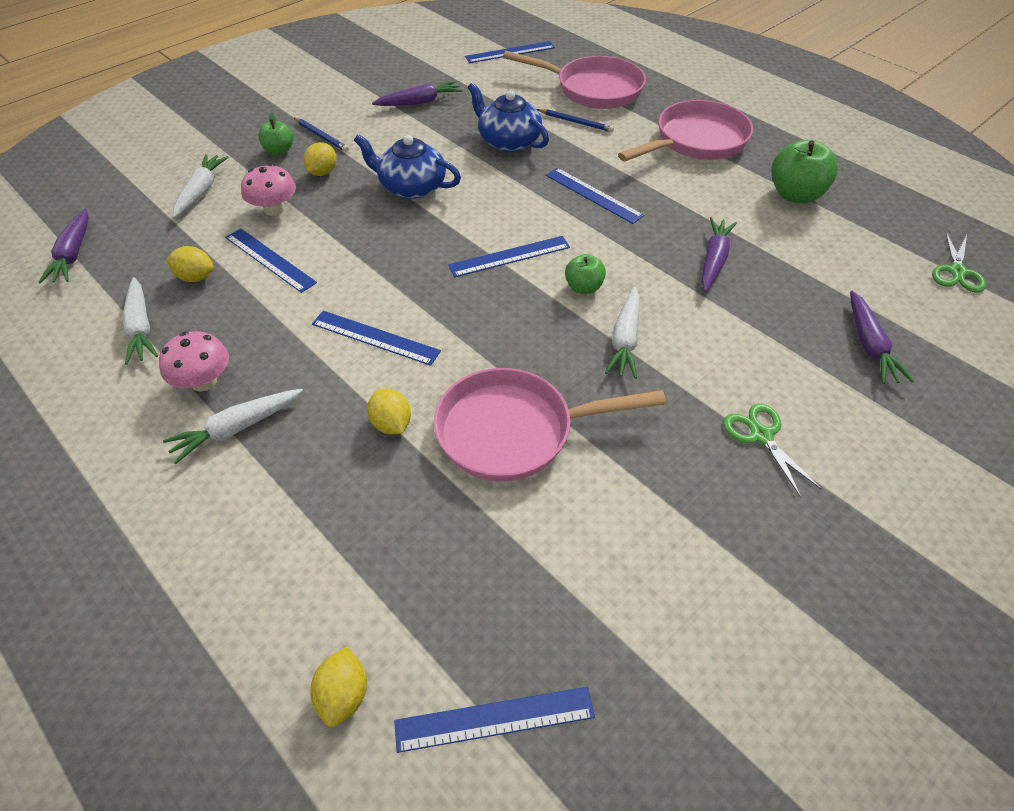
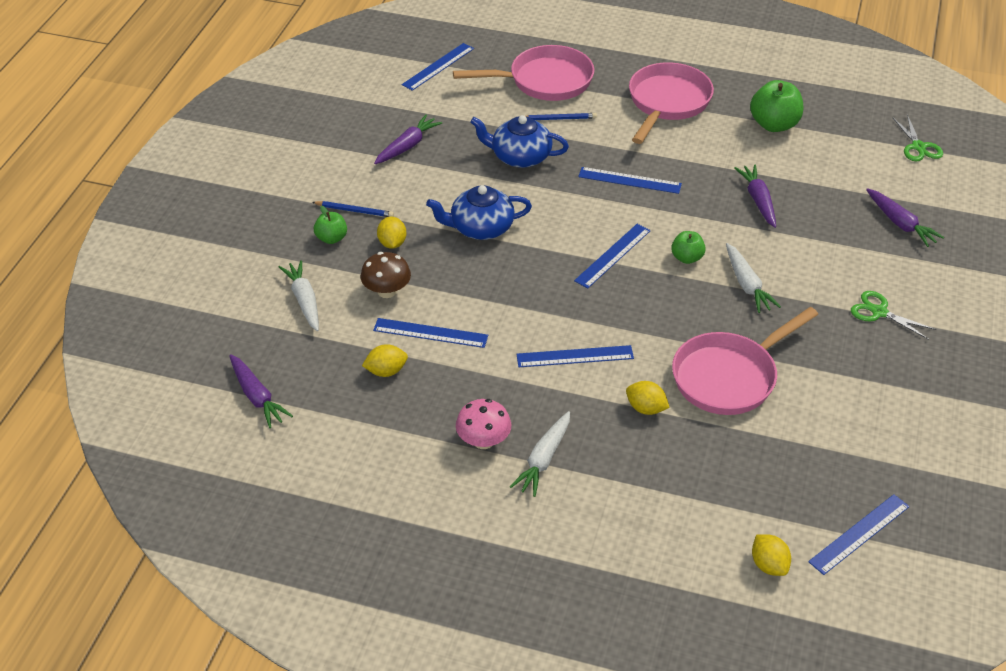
camera: 30 degrees left, 5 degrees down
(141, 328) = (388, 426): white carrot -> none
(274, 209) = (387, 291): pink mushroom -> brown mushroom

